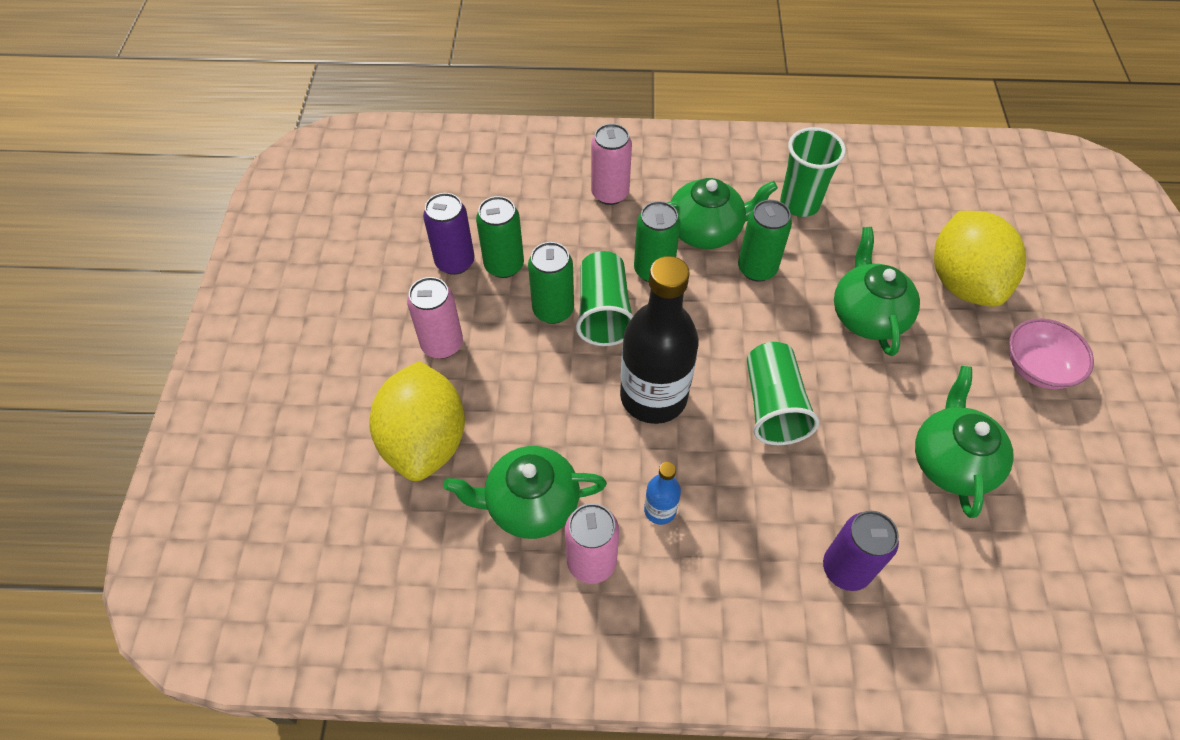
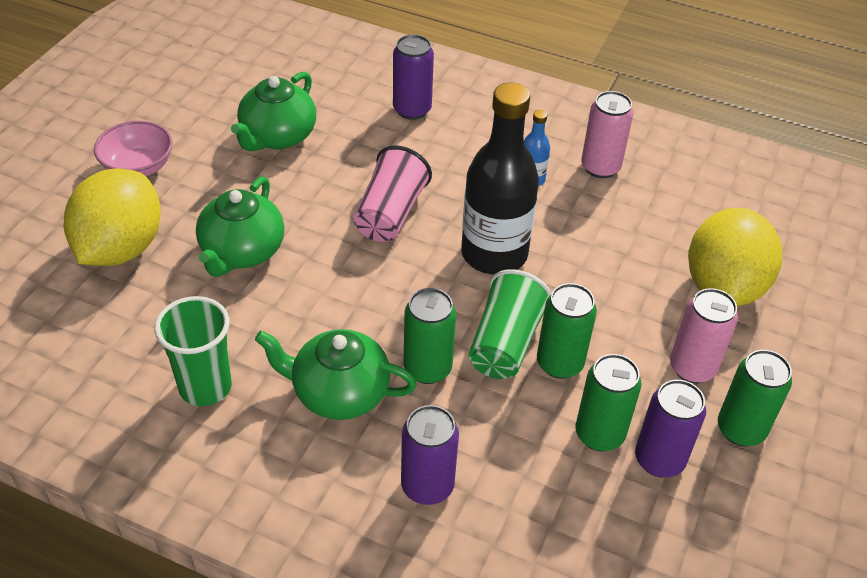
camera: 160 degrees left, 10 degrees down
(530, 504) = (637, 214): green teapot -> none
(610, 193) = (427, 486): pink can -> purple can
(757, 269) = (314, 331): green can -> green can (740, 429)
(773, 405) = (390, 214): green cup -> pink cup

